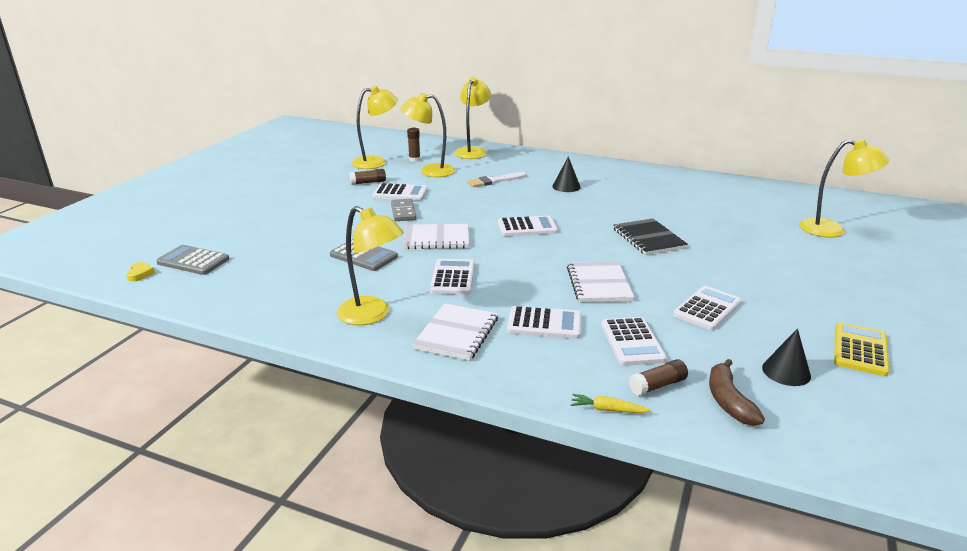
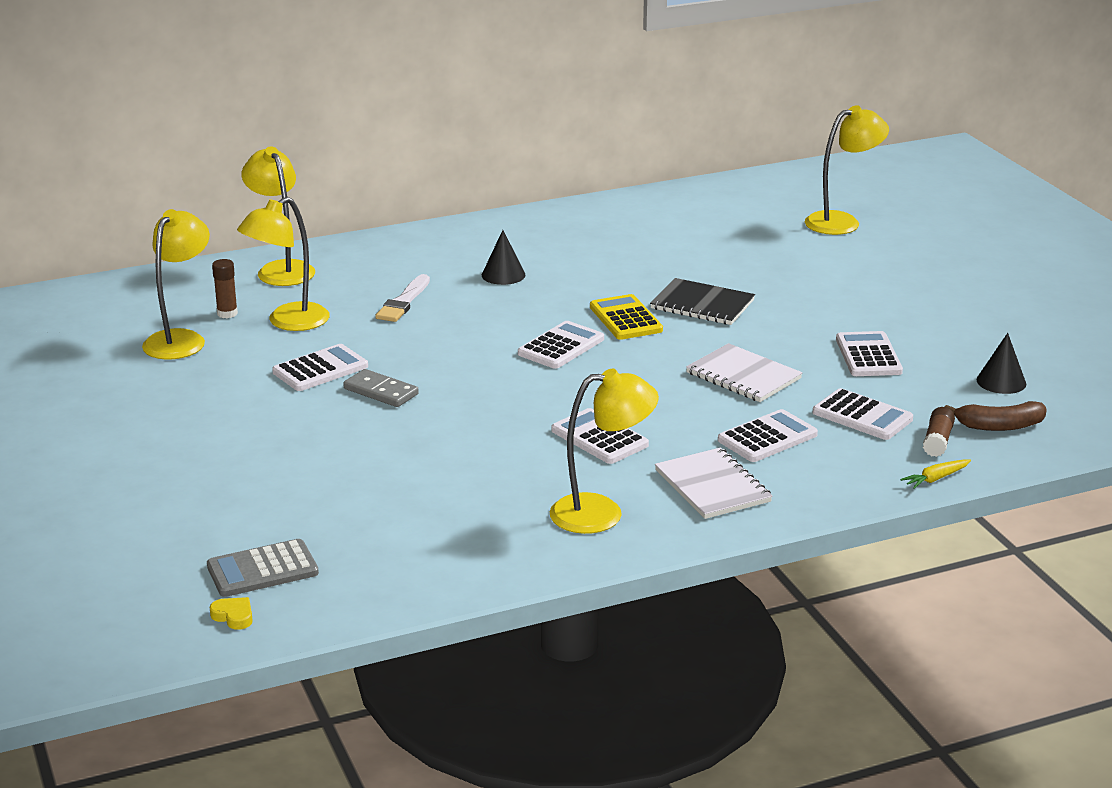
camera: 45 degrees left, 0 degrees up
(363, 256) = (455, 463): grey calculator -> none
(368, 182) = (241, 373): brown glue stick -> none
(436, 238) = (491, 405): white notebook -> none
(728, 401) = (999, 426): brown banana -> brown banana turned 45 degrees counterclockwise
(860, 350) = (1021, 337): yellow calculator -> yellow calculator (626, 319)

